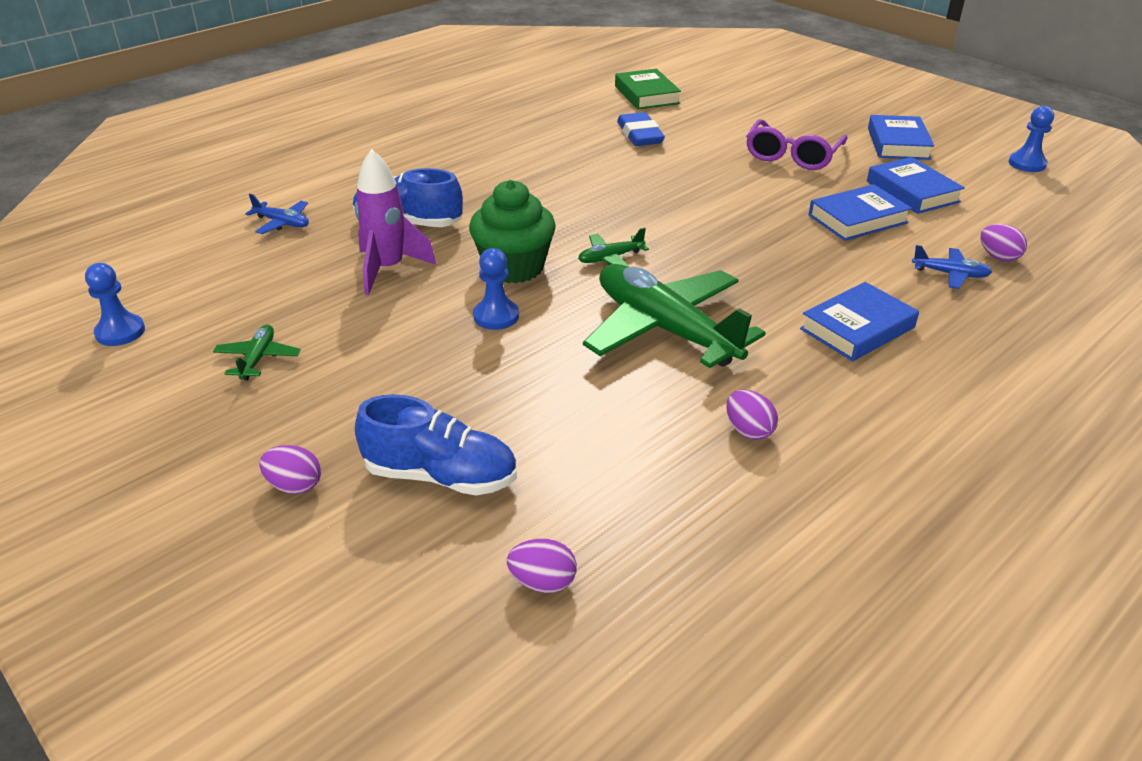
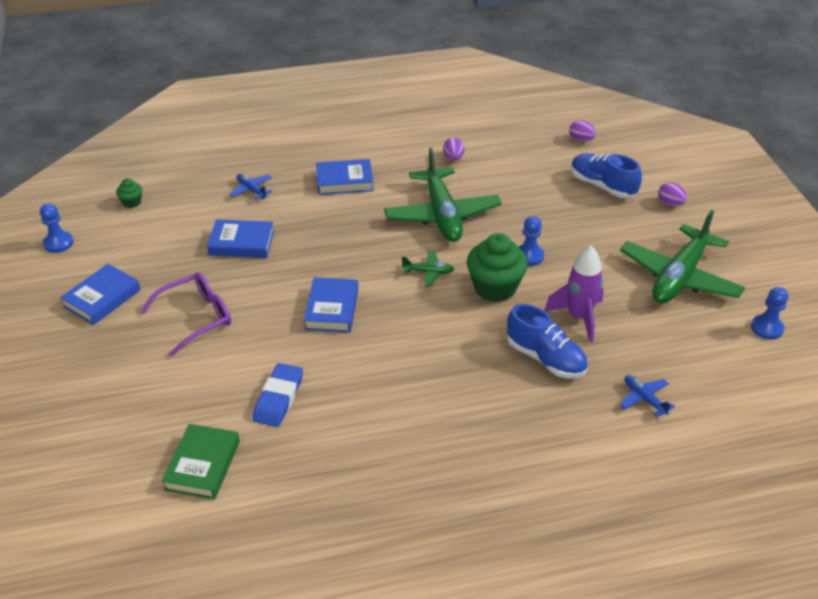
camera: 150 degrees left, 5 degrees up
(258, 359) = (679, 277): green plane -> green plane, size x2.36
(912, 192) = (173, 250): blue book -> blue book (332, 309)
(998, 257) = (209, 189): purple egg -> none
(1046, 216) = (132, 202): none -> green cupcake

